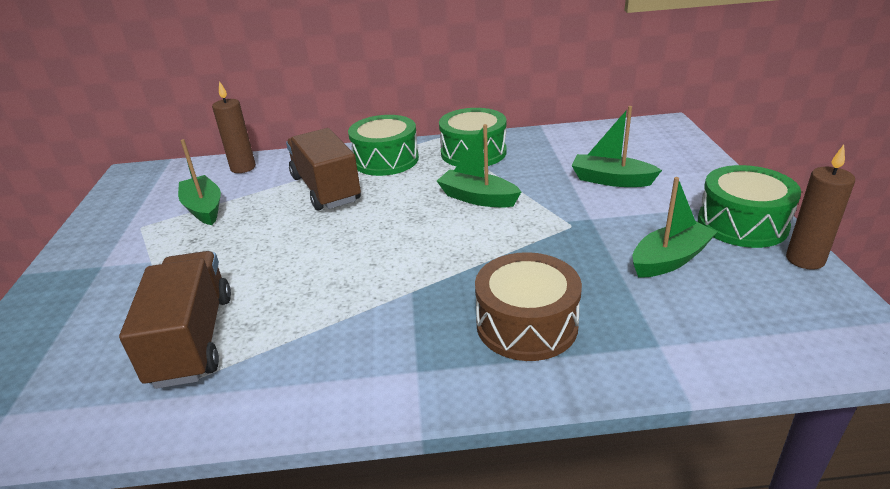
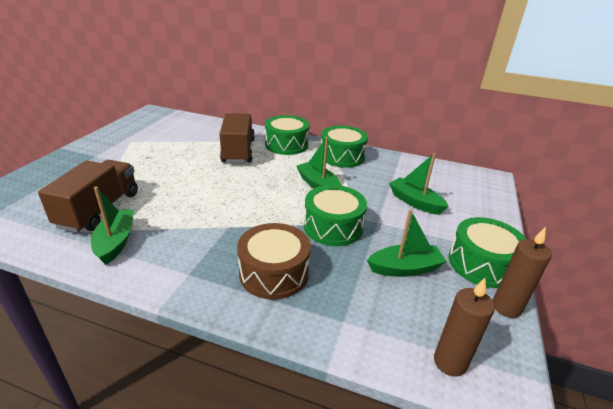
camera: 20 degrees right, 0 degrees up
(204, 208) = (168, 141): green boat -> green boat (116, 241)
(243, 168) = (207, 125): brown candle -> brown candle (450, 362)
(544, 242) = (333, 227): none -> green drum

